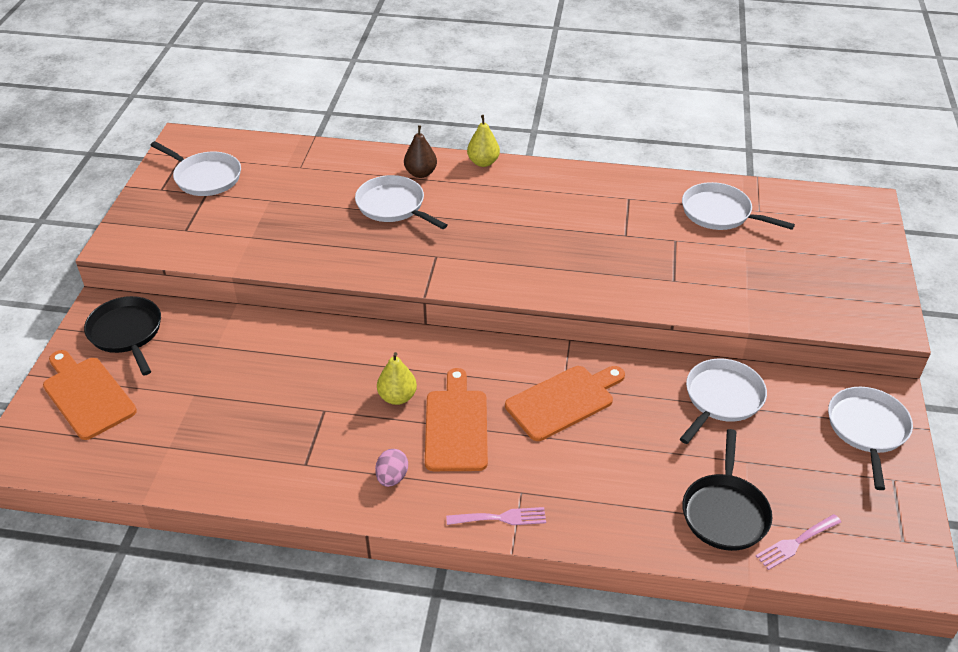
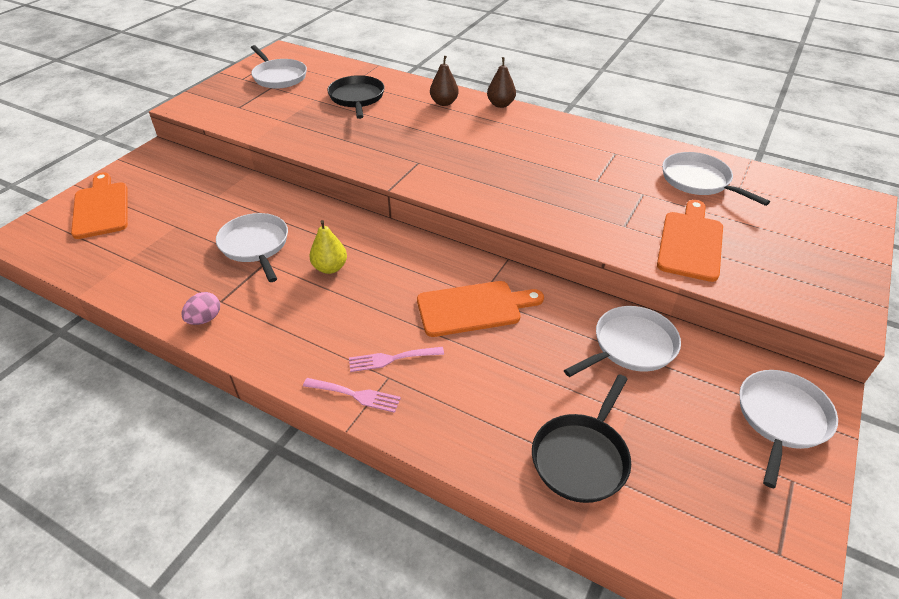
camera: 20 degrees right, 0 degrees up
(126, 333) = (161, 172): black pan -> black pan (357, 98)
(392, 477) = (283, 331): pink egg -> pink egg (205, 319)
(393, 206) = (406, 121): white pan -> white pan (255, 245)
(456, 426) = (364, 304): orange cutting board -> orange cutting board (690, 243)
(483, 162) = (500, 104): yellow pear -> brown pear
(796, 543) = (646, 515): pink fork -> pink fork (391, 359)

